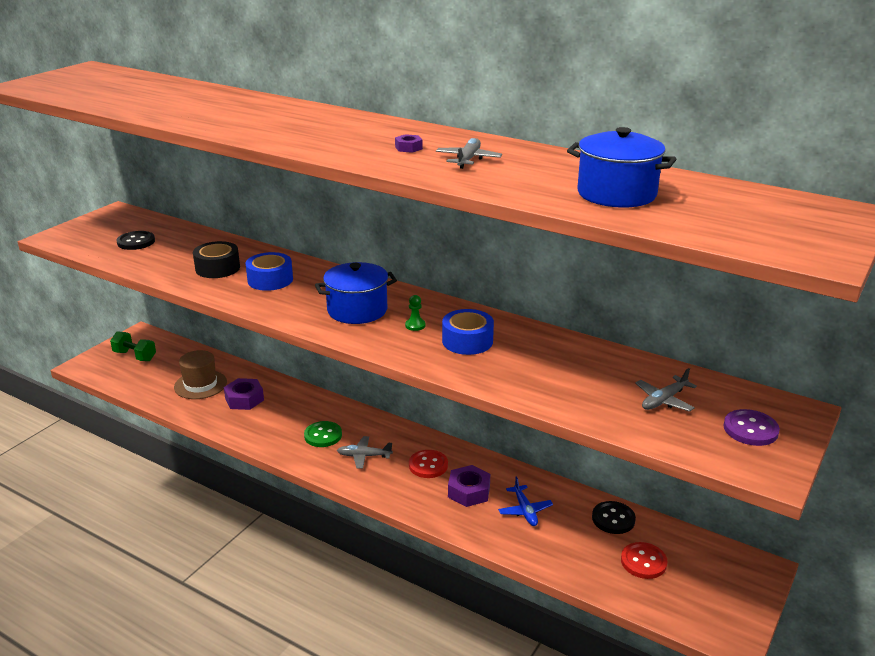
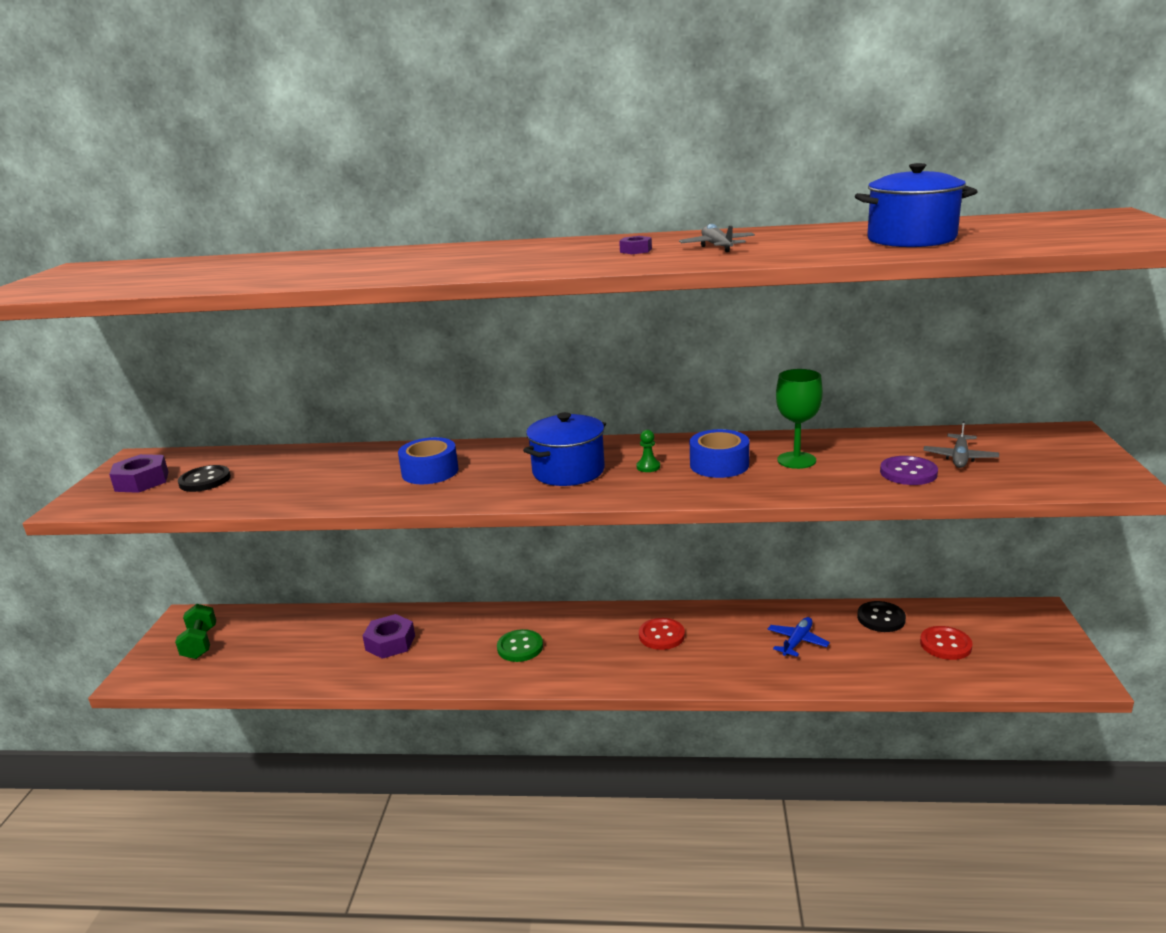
camera: 25 degrees left, 5 degrees down
(135, 356) = (200, 643): green dumbbell -> green dumbbell turned 75 degrees clockwise
(200, 385) = (319, 646): brown hat -> none
(217, 268) = (349, 478): black tape -> none
(364, 456) = (586, 651): grey plane -> none
(469, 491) = (727, 644): purple nut -> purple nut (142, 481)
(525, 510) = (797, 641): blue plane -> blue plane turned 105 degrees counterclockwise
(529, 357) = (796, 460): none -> green goblet
(750, 429) = (1057, 457): purple button -> purple button (908, 473)

